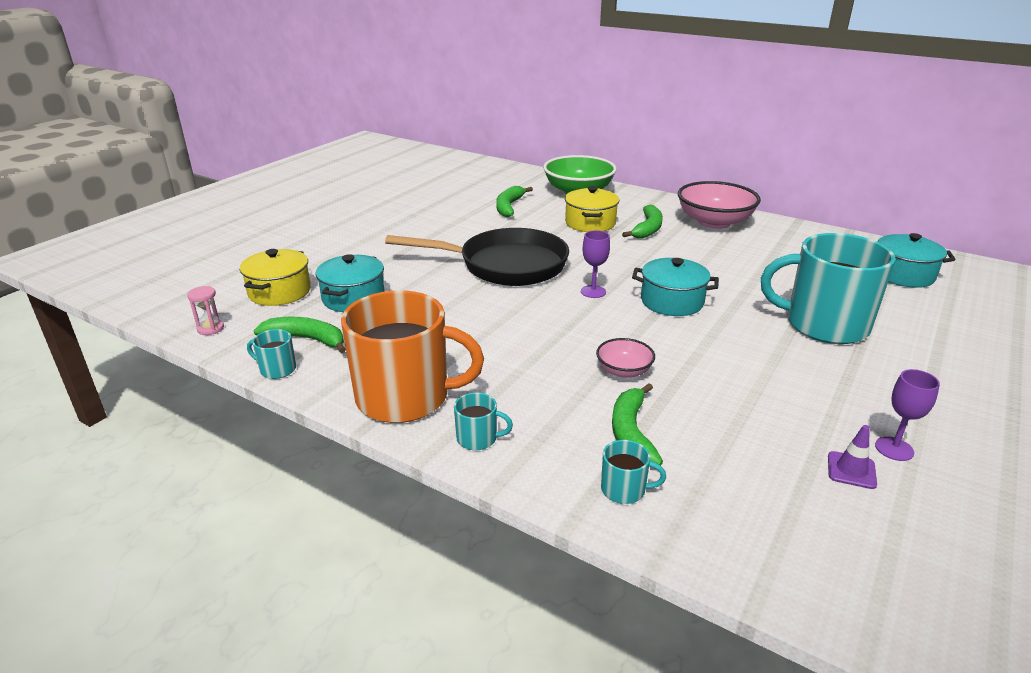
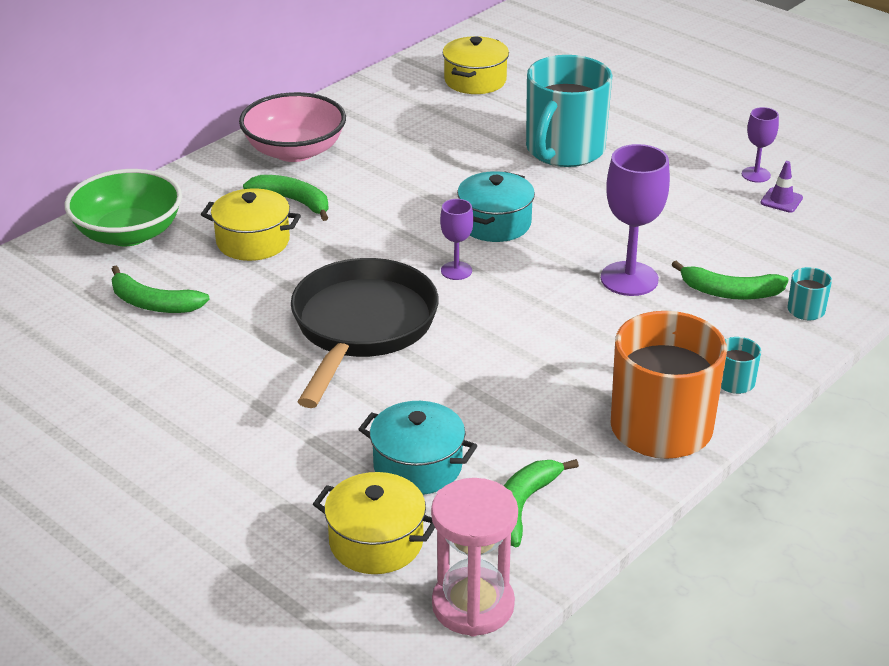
camera: 80 degrees left, 5 degrees up
(210, 328) = (473, 605): pink hourglass -> pink hourglass, size x2.19
(277, 369) = (591, 529): turquoise mug -> none
(624, 371) = (629, 279): pink bowl -> purple goblet
(902, 275) = (475, 81): turquoise pot -> yellow pot

